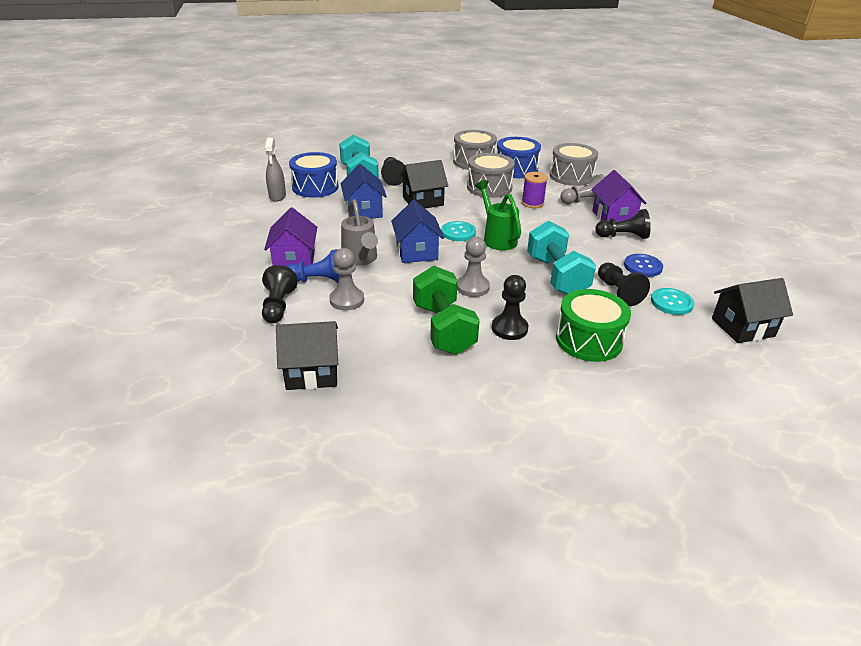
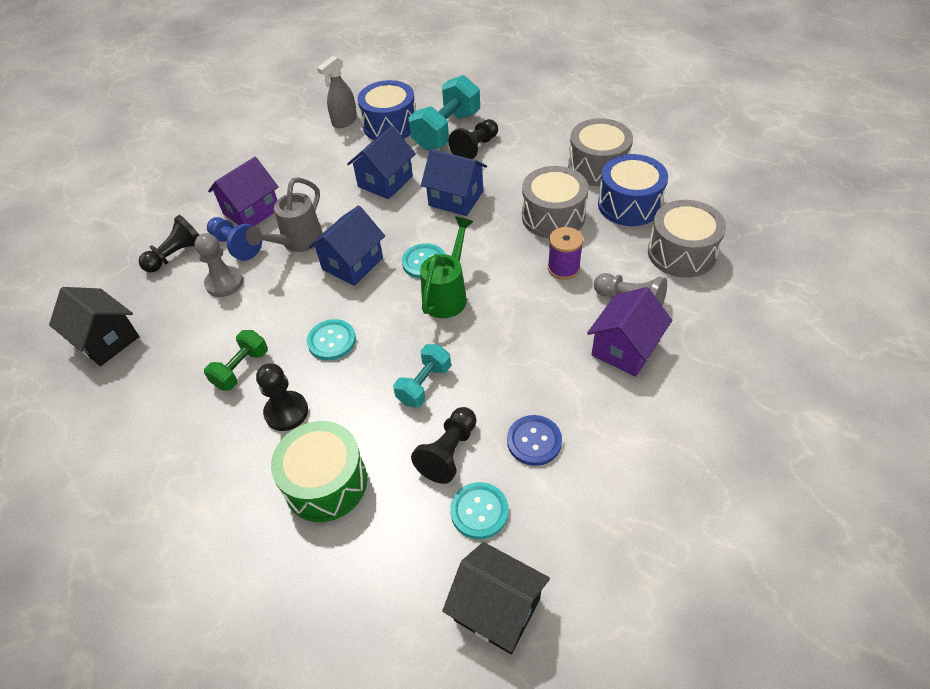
camera: 50 degrees right, 15 degrees up
(423, 201) = (456, 198): black house -> blue house
(443, 328) = (241, 369): green dumbbell -> green dumbbell, size x0.58
(472, 287) = (331, 341): grey pawn -> turquoise button
(556, 276) = (424, 384): turquoise dumbbell -> turquoise dumbbell, size x0.58
(623, 236) = (586, 384): black pawn -> none

